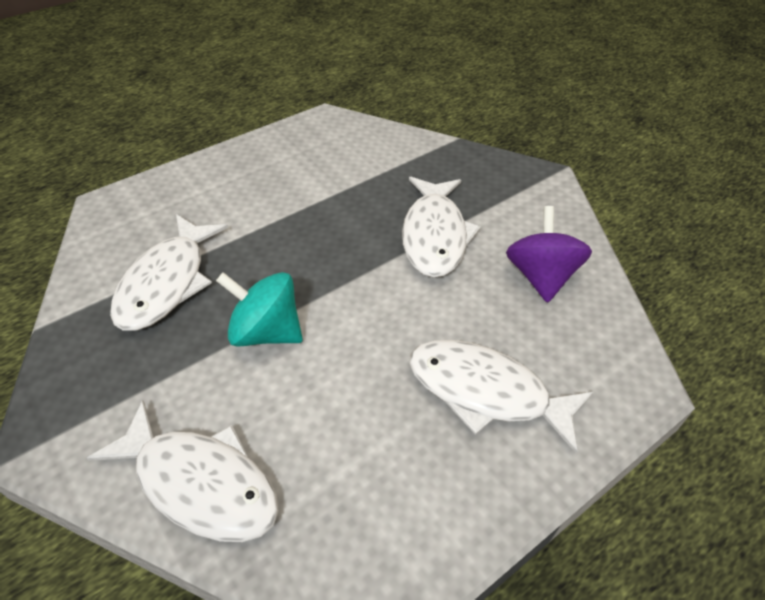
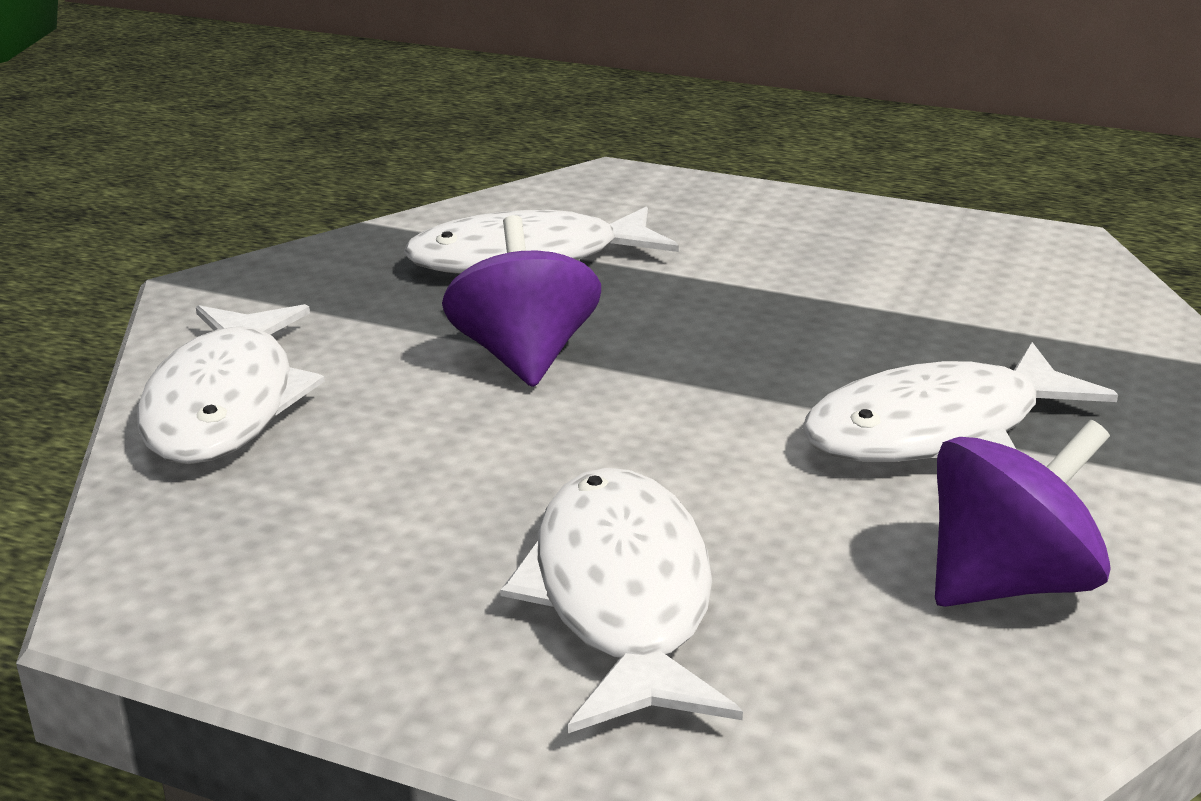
camera: 60 degrees right, 20 degrees down
(266, 331) = (524, 357): turquoise spinning top -> purple spinning top

